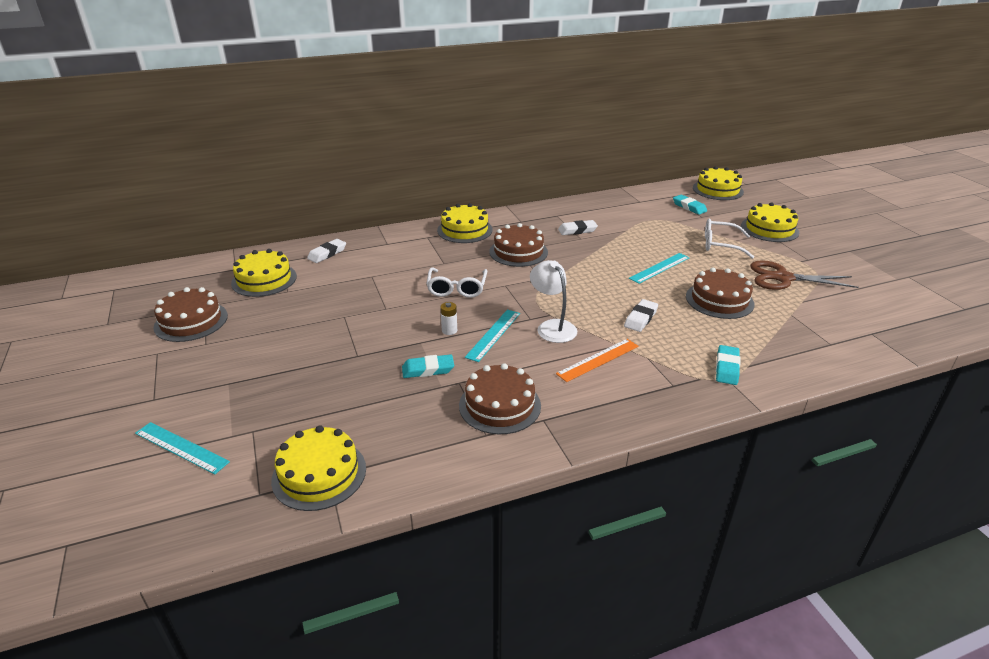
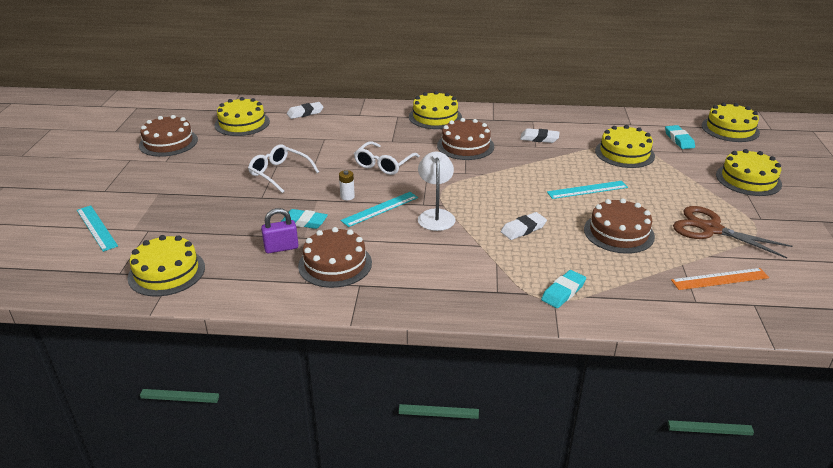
camera: 25 degrees right, 0 degrees up
(428, 405) = (281, 248): none -> purple padlock
(598, 359) = (450, 252): orange ruler -> orange ruler (720, 279)
(659, 228) = (624, 153): none -> yellow cake
(720, 245) = (675, 182): white glasses -> white glasses (279, 173)

